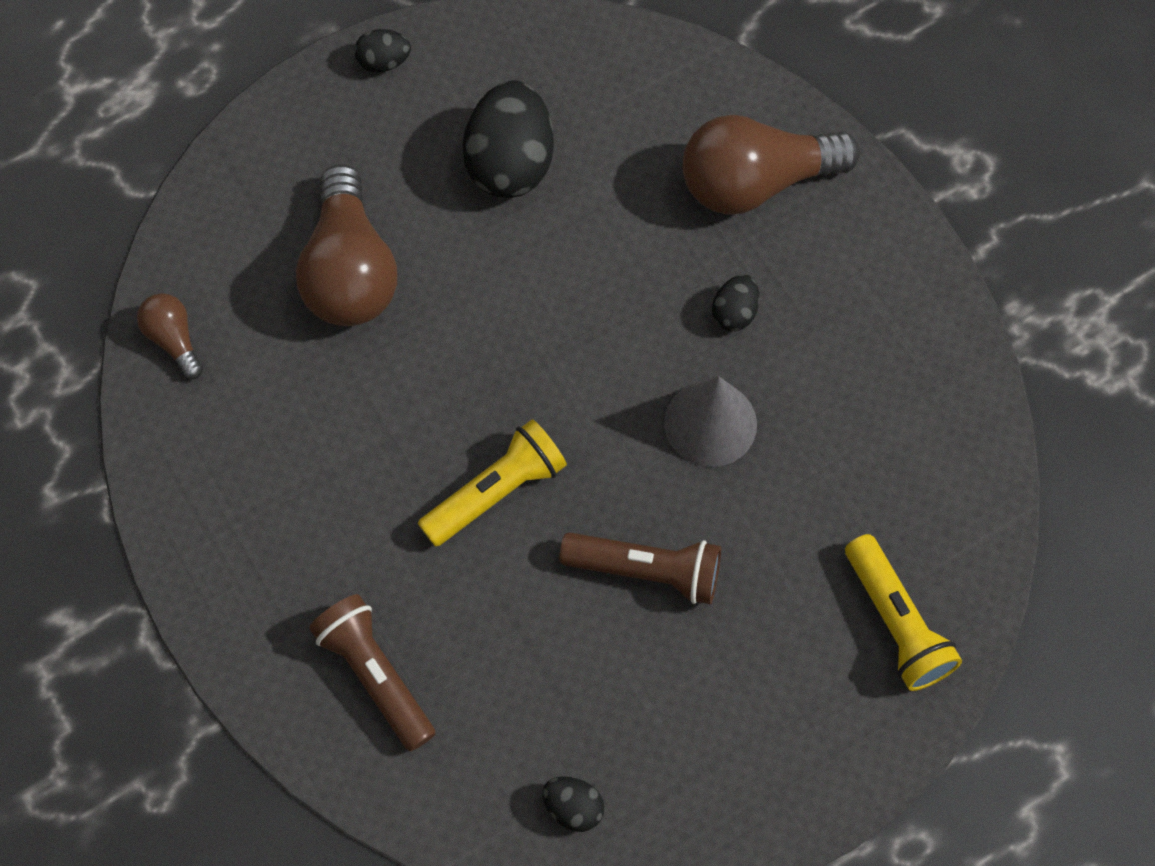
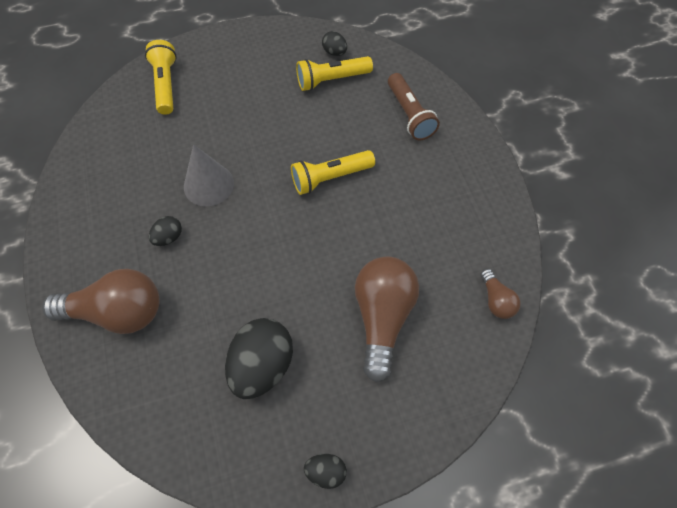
camera: 165 degrees left, 5 degrees down
(558, 725) = (331, 80): none -> yellow flashlight
(647, 571) = (269, 128): brown flashlight -> none

